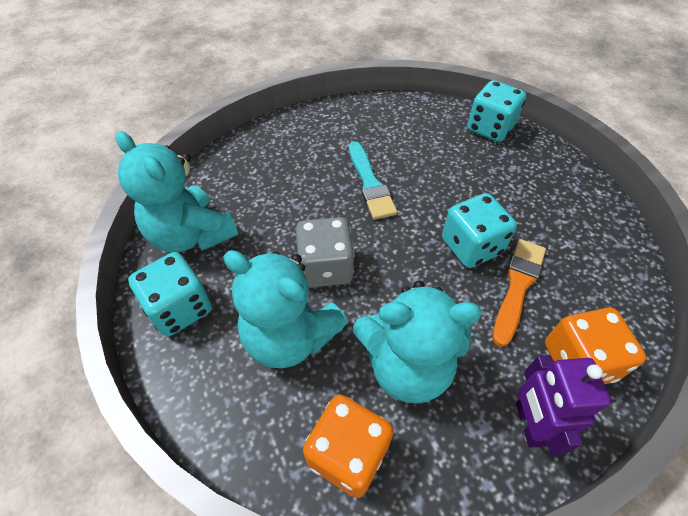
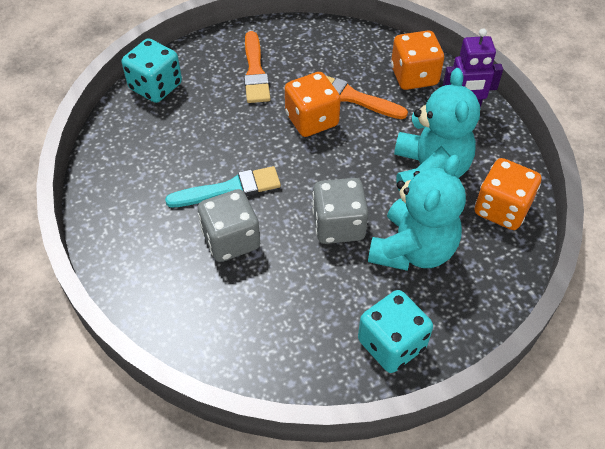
camera: 90 degrees left, 0 degrees up
(191, 235) = (298, 350): turquoise teddy bear -> none
(312, 187) = (231, 240): none -> grey dice
(471, 246) = (312, 120): turquoise dice -> orange dice
(533, 197) = (255, 71): none -> orange brush

